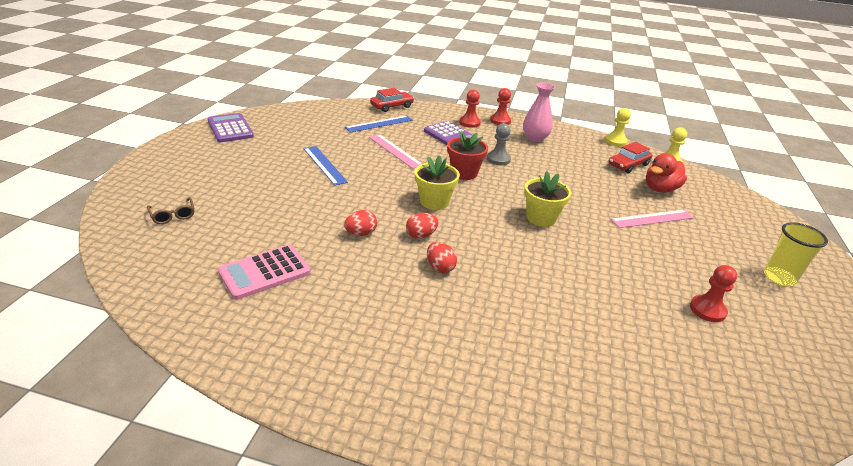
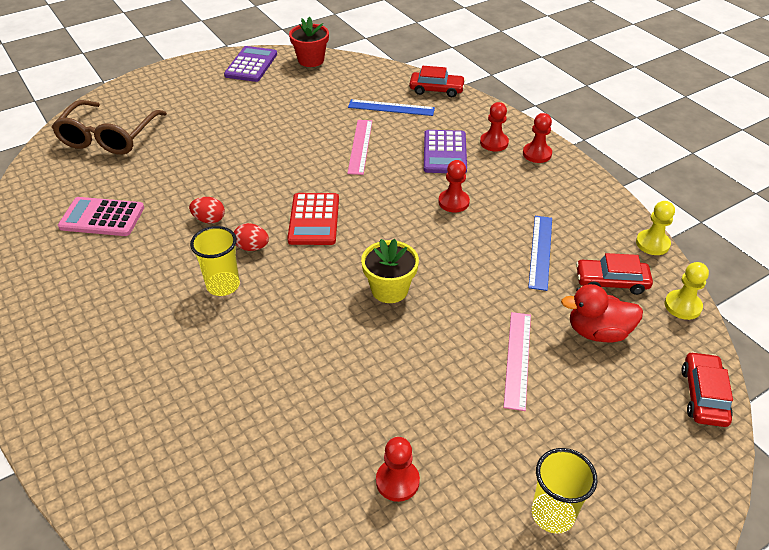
camera: 45 degrees right, 10 degrees up
(173, 215) = (109, 137): brown glasses -> brown glasses, size x2.32
(324, 165) = (275, 136): blue ruler -> blue ruler (540, 251)
(434, 202) = (314, 219): yellow flower pot -> red calculator
(440, 267) = (223, 285): red egg -> yellow cup
(464, 173) = (390, 202): red flower pot -> red flower pot (311, 60)
(498, 159) = (453, 202): grey pawn -> red pawn
(535, 138) = (543, 194): pink vase -> none
(652, 219) = (517, 359): pink ruler -> pink ruler turned 75 degrees clockwise
(735, 194) = (703, 395): none -> red car

